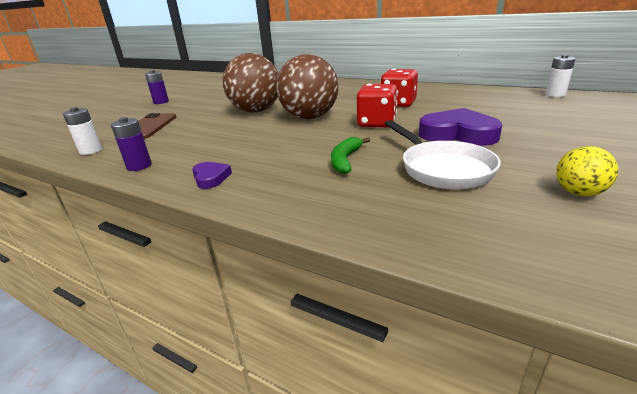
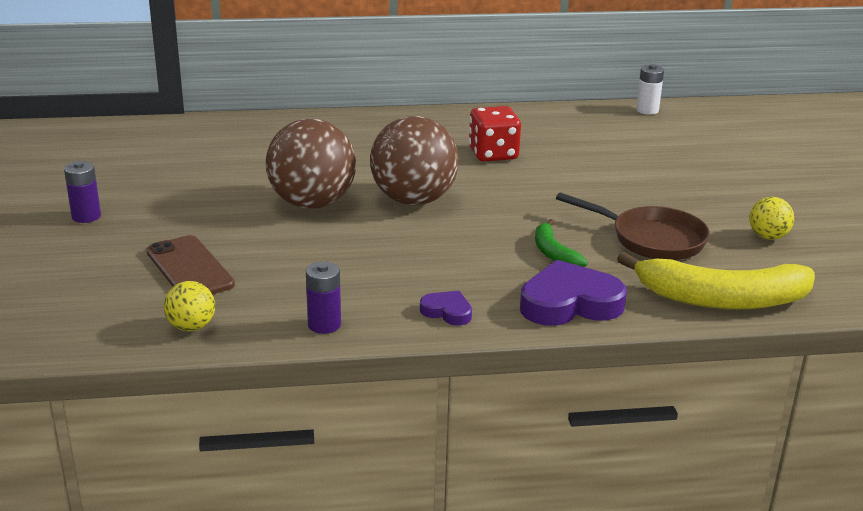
camera: 40 degrees left, 0 degrees up
(91, 151) = (191, 327): white battery -> yellow ball
(376, 123) = (513, 193): red dice -> none
(442, 169) = (651, 239): white pan -> brown pan
(445, 235) = (721, 299): none -> yellow banana
(458, 134) = (616, 192): purple heart -> purple heart (569, 303)

